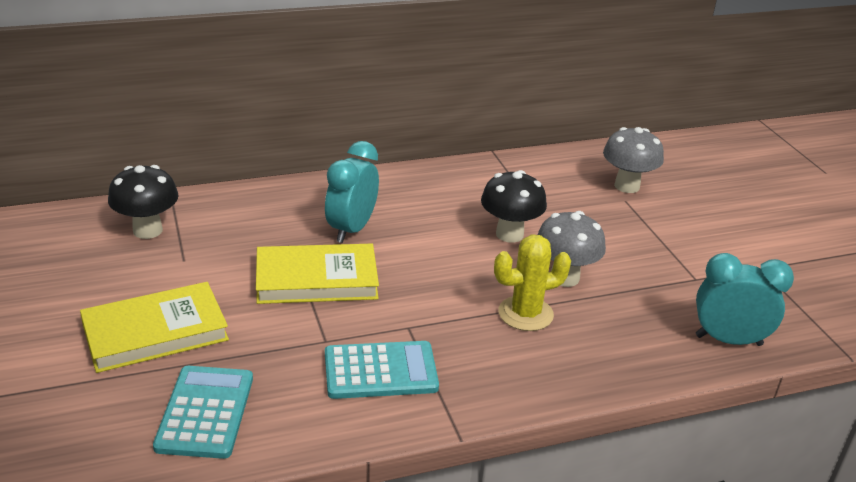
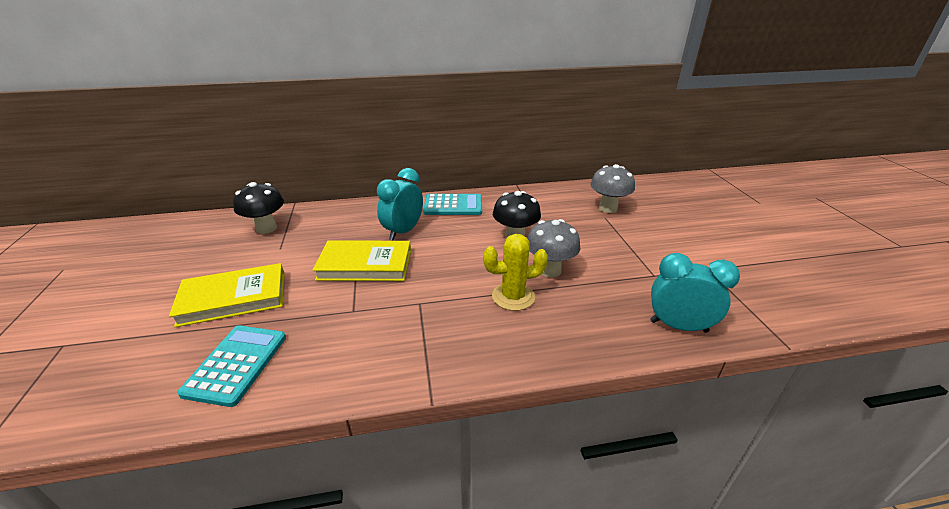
camera: 10 degrees right, 0 degrees up
(380, 371) = (386, 337): turquoise calculator -> turquoise calculator (453, 205)

